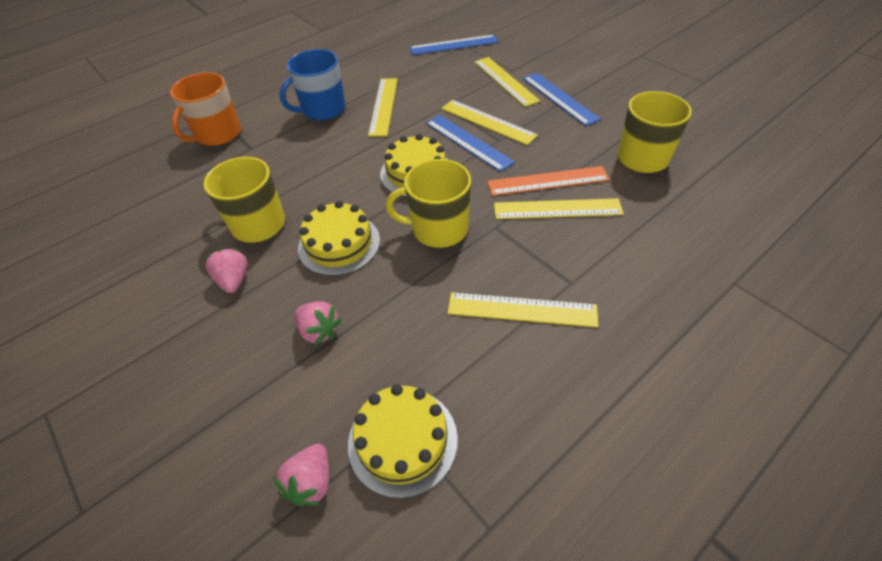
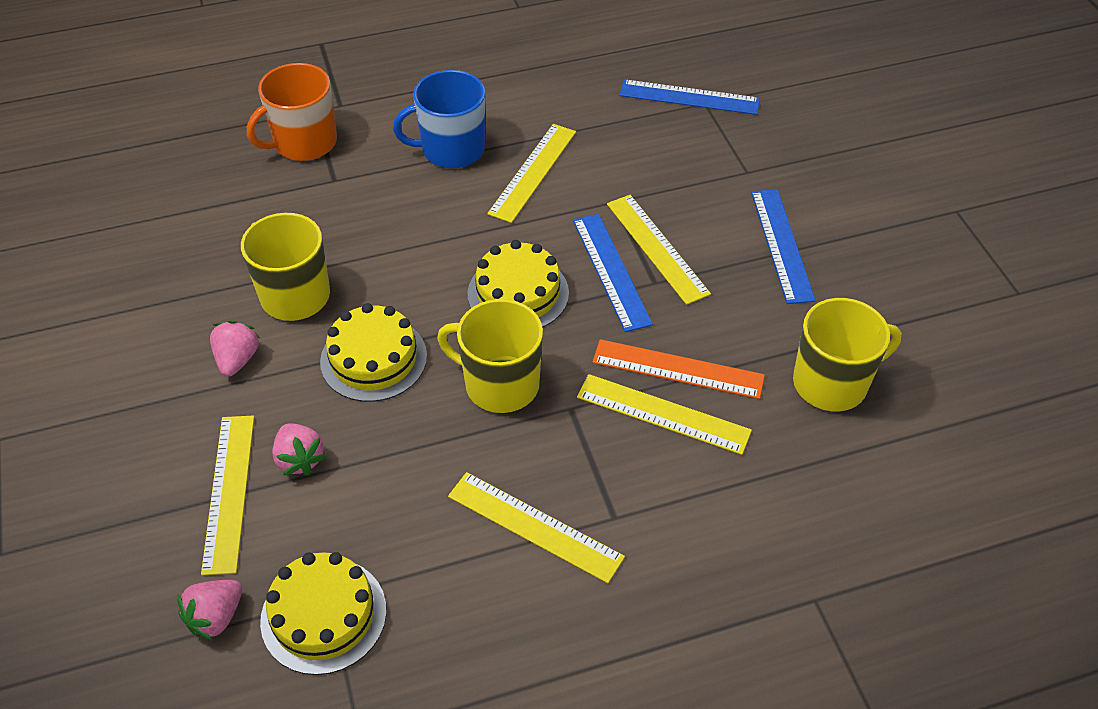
camera: 20 degrees right, 0 degrees up
(505, 81) = (724, 188): yellow ruler -> yellow ruler (229, 492)

